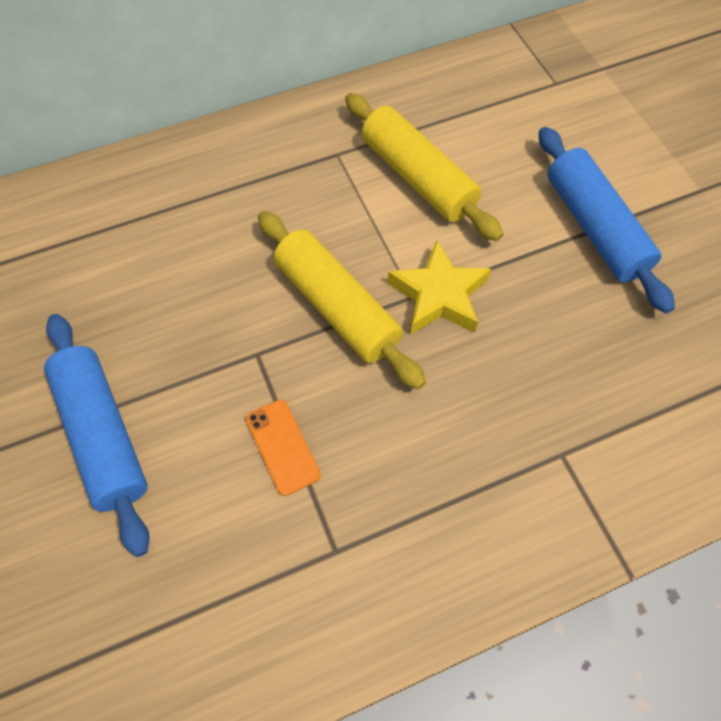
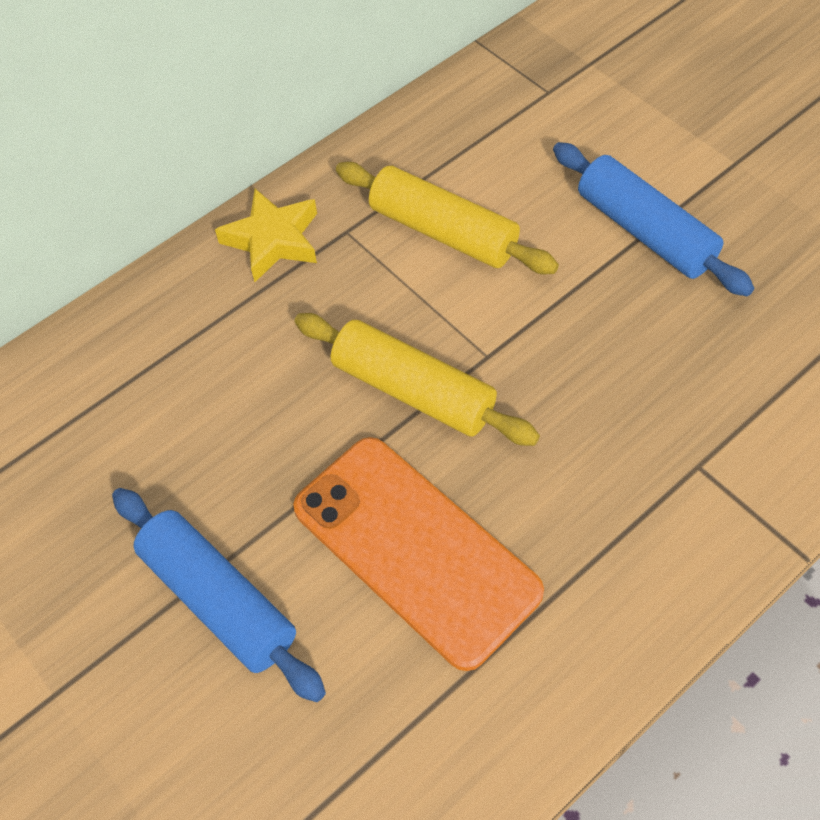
camera: 15 degrees left, 5 degrees down
(282, 447) = (415, 549): orange phone -> orange phone, size x2.45
(439, 295) = (514, 347): yellow star -> yellow star (273, 240)

